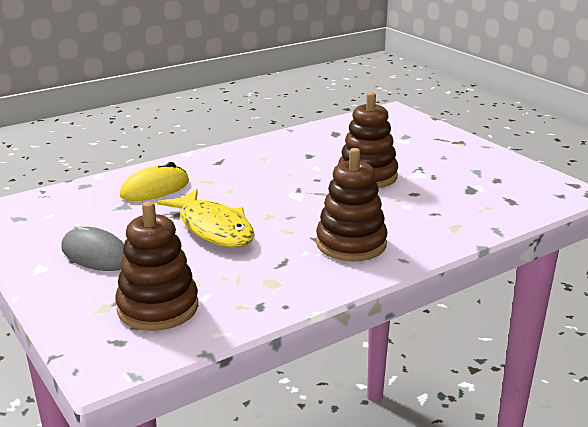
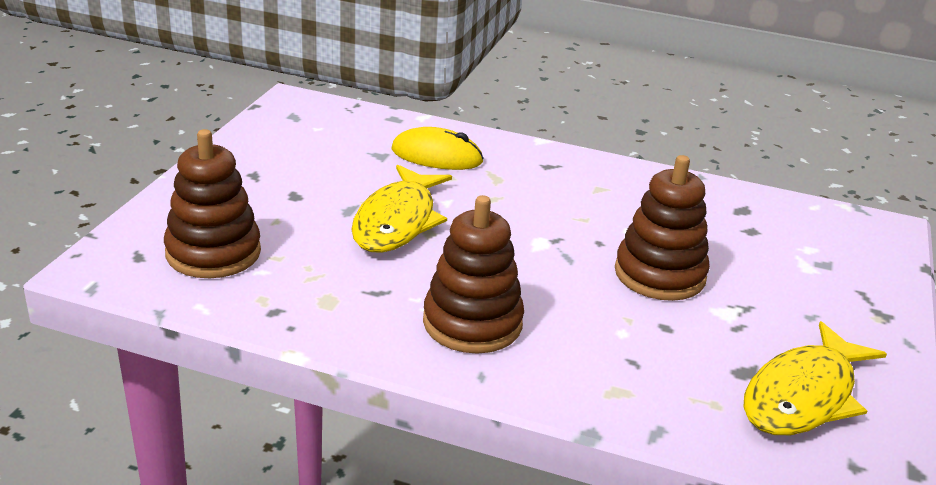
camera: 50 degrees right, 5 degrees up
(96, 255) = (272, 181): grey mouse -> none
(501, 184) = (803, 395): none -> yellow fish

